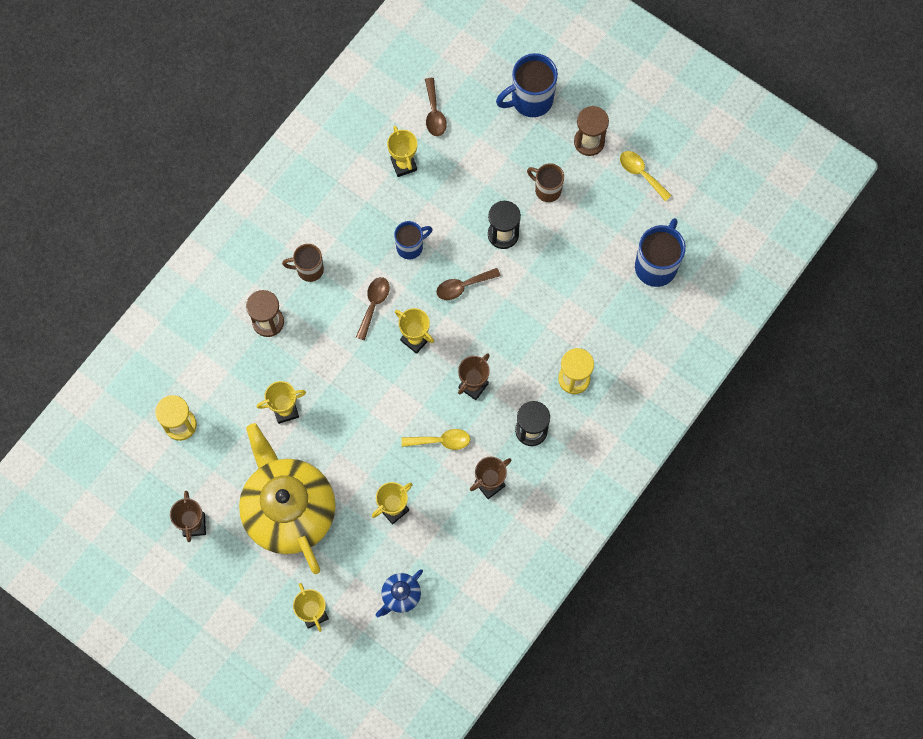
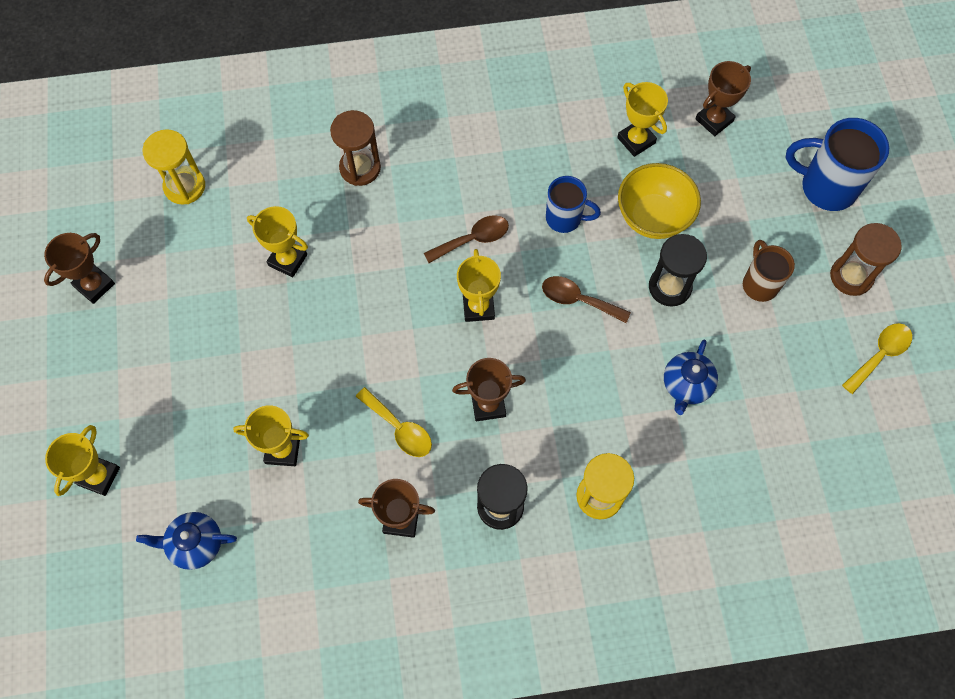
camera: 45 degrees right, 5 degrees down
(289, 509) = (189, 353): yellow teapot -> none
(309, 269) = (447, 155): brown mug -> none
(404, 164) = (636, 140): yellow trophy -> yellow trophy turned 60 degrees counterclockwise
(434, 113) = (714, 120): brown spoon -> brown trophy
(456, 202) = (653, 217): none -> yellow bowl
(561, 280) = (686, 385): none -> blue teapot
(641, 173) = (880, 355): yellow spoon -> yellow spoon turned 45 degrees clockwise
(656, 265) = (807, 462): blue mug -> none

